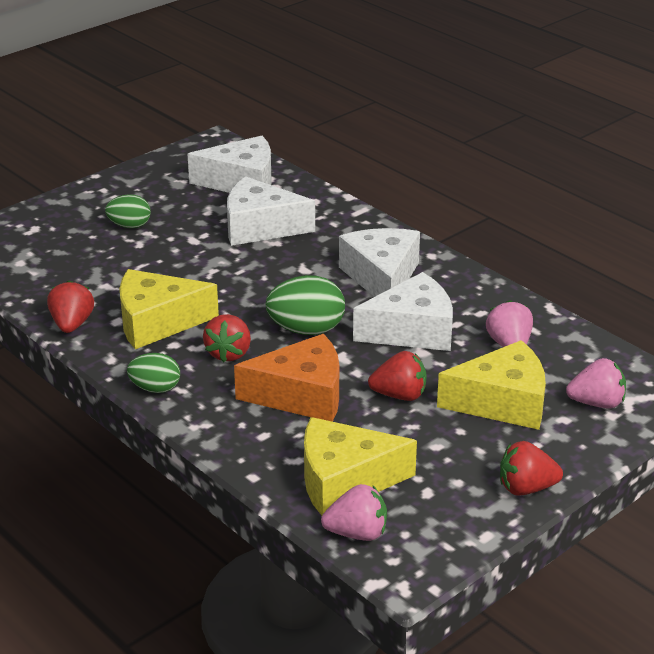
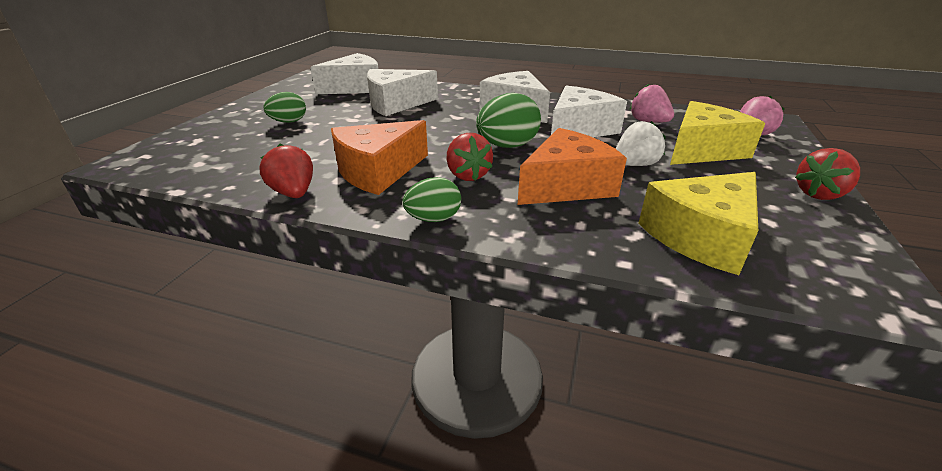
camera: 30 degrees left, 0 degrees up
(157, 322) = (378, 171): yellow cheese -> orange cheese
(357, 533) = (790, 278): pink strawberry -> none
(399, 395) = (634, 165): red strawberry -> white strawberry

